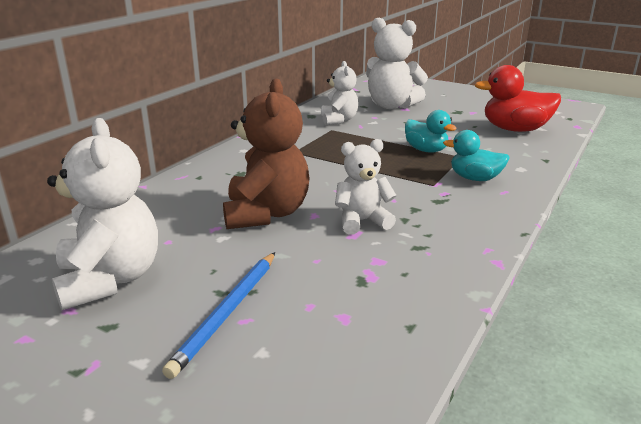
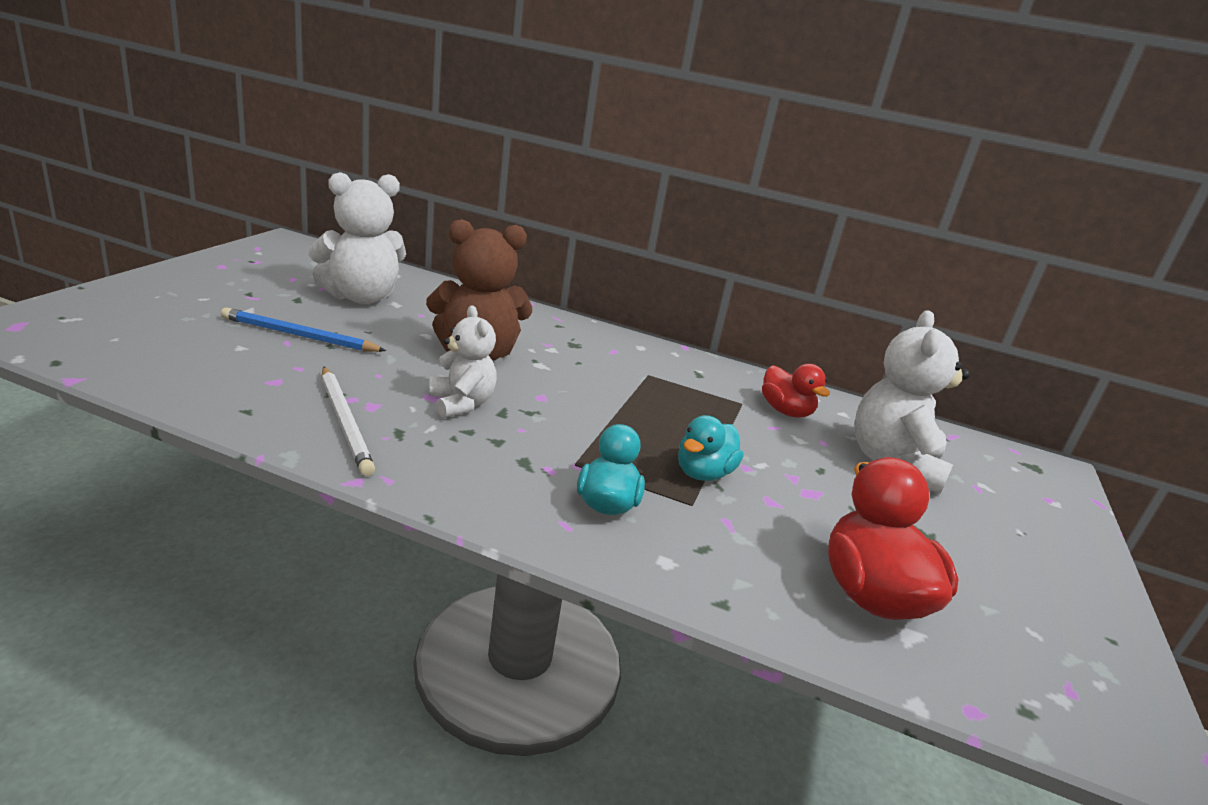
camera: 75 degrees right, 0 degrees up
(339, 120) = (785, 411): white teddy bear -> red duck
(412, 271) = (345, 422): none -> white pencil

